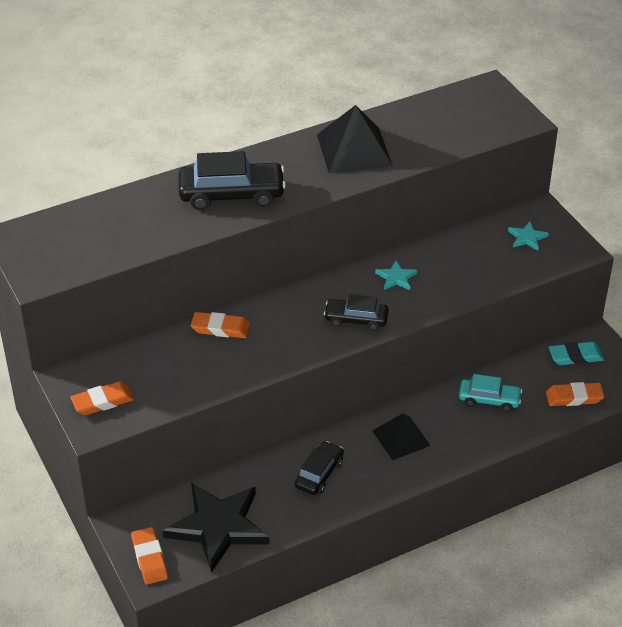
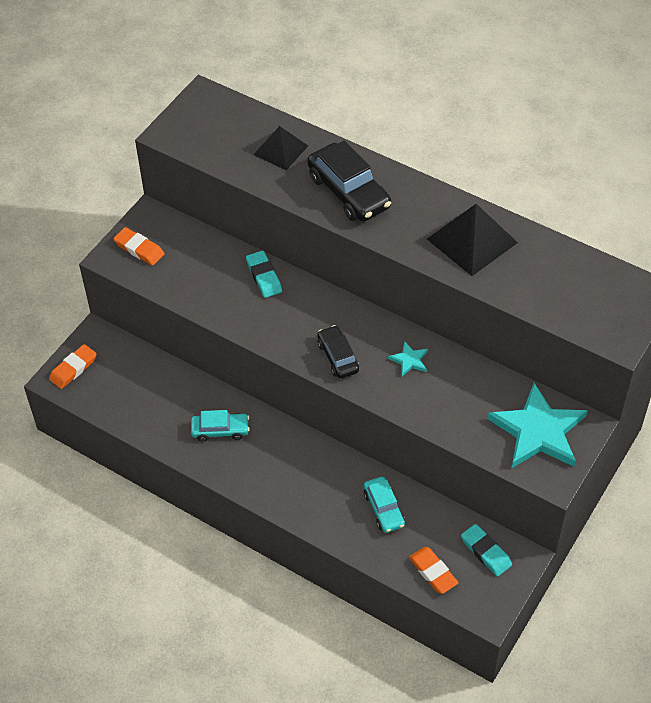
camera: 60 degrees right, 10 degrees up
(218, 527) = (127, 393): black star -> none
(220, 328) = (264, 276): orange eraser -> turquoise eraser
(319, 474) = (220, 430): black car -> turquoise car
(401, 438) = (296, 466): black pyramid -> black pyramid (280, 150)
(527, 238) = (538, 431): turquoise star -> turquoise star, size x2.33

